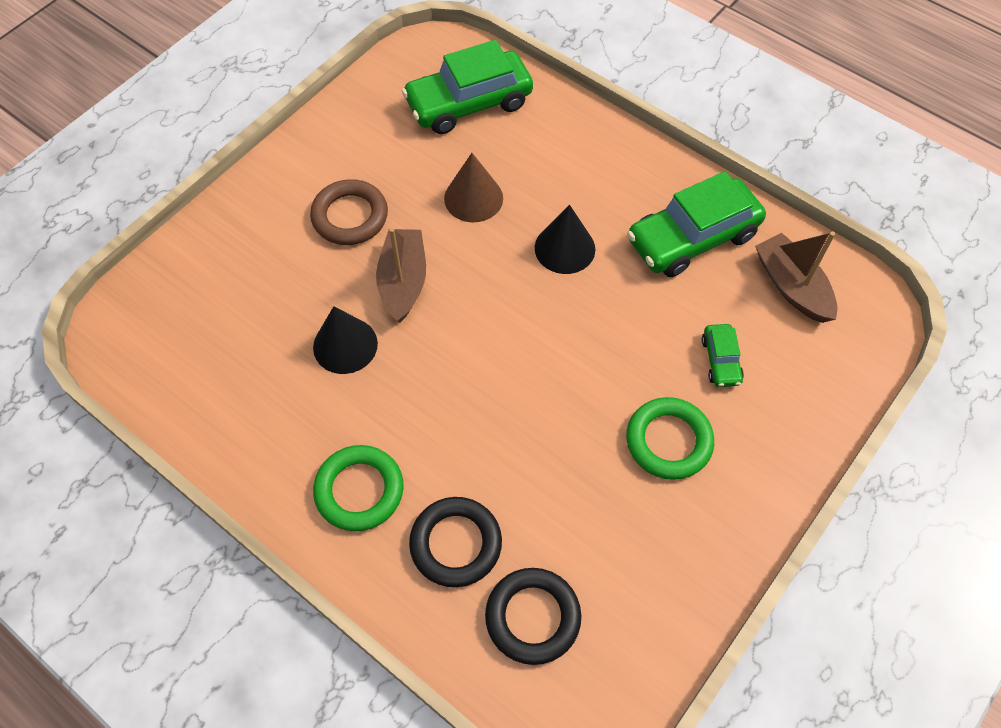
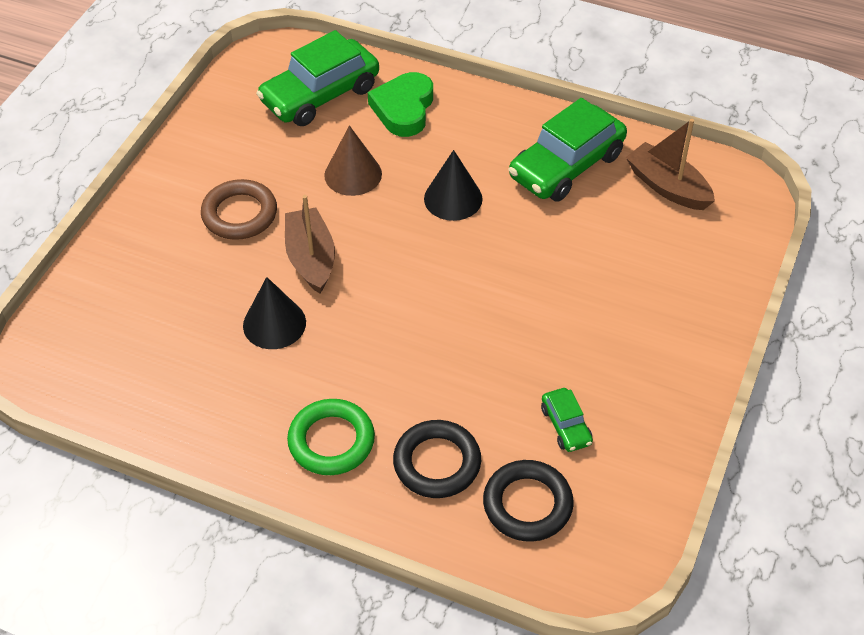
camera: 15 degrees left, 10 degrees down
(546, 136) = (403, 109): none -> green heart
(668, 441) = (600, 335): green ring -> none
(721, 360) = (625, 260): green car -> green car (566, 425)

